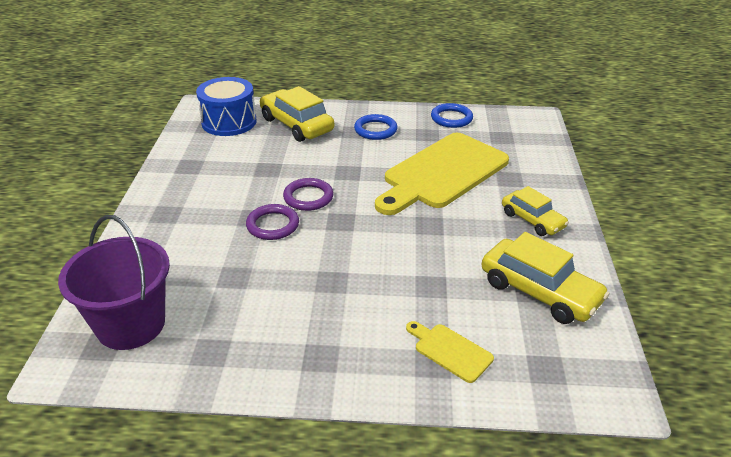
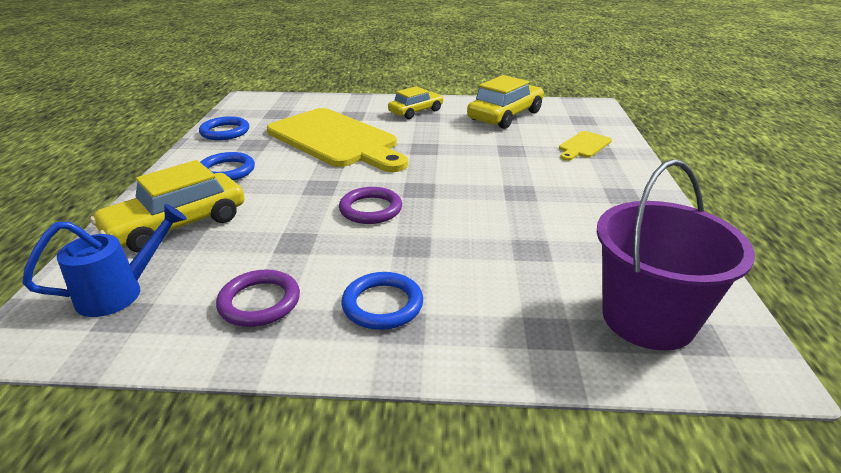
camera: 90 degrees left, 5 degrees down
(189, 206) = (382, 304): none -> blue ring
(229, 122) = (121, 292): blue drum -> blue watering can
(272, 225) = (428, 230): purple ring -> purple ring (259, 302)

